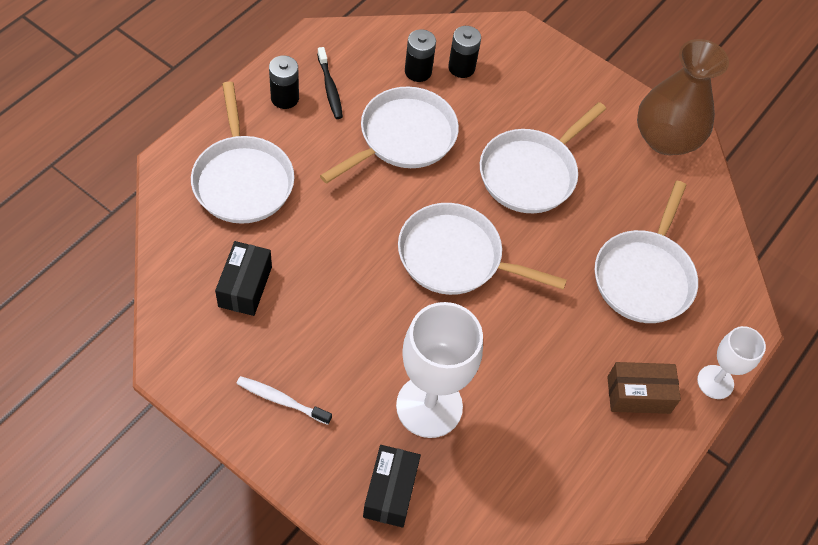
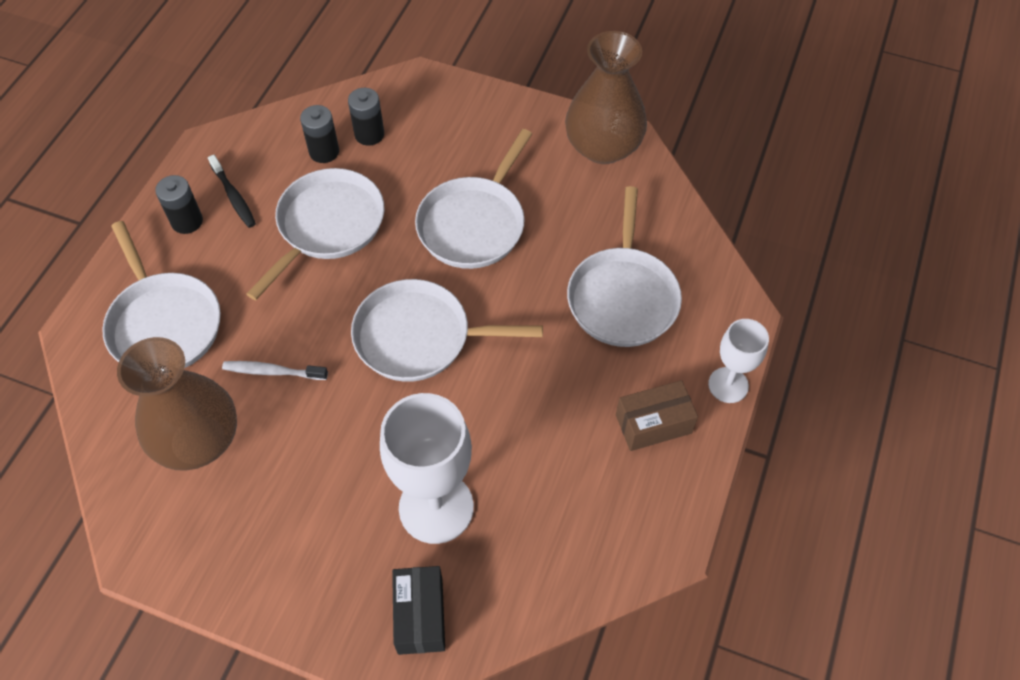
camera: 10 degrees left, 0 degrees up
(245, 286) = (198, 440): black box -> brown vase
(281, 400) = (272, 553): white toothbrush -> white toothbrush (273, 371)

